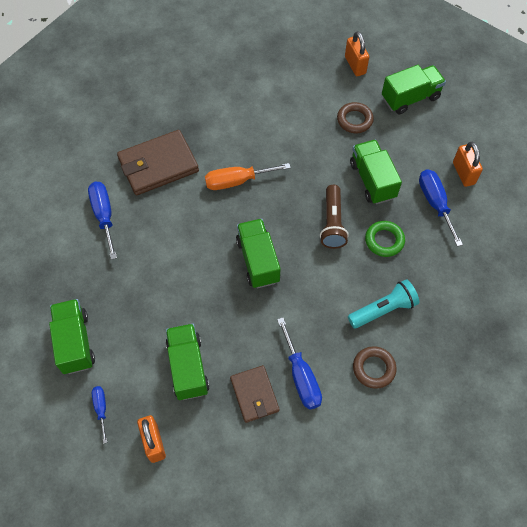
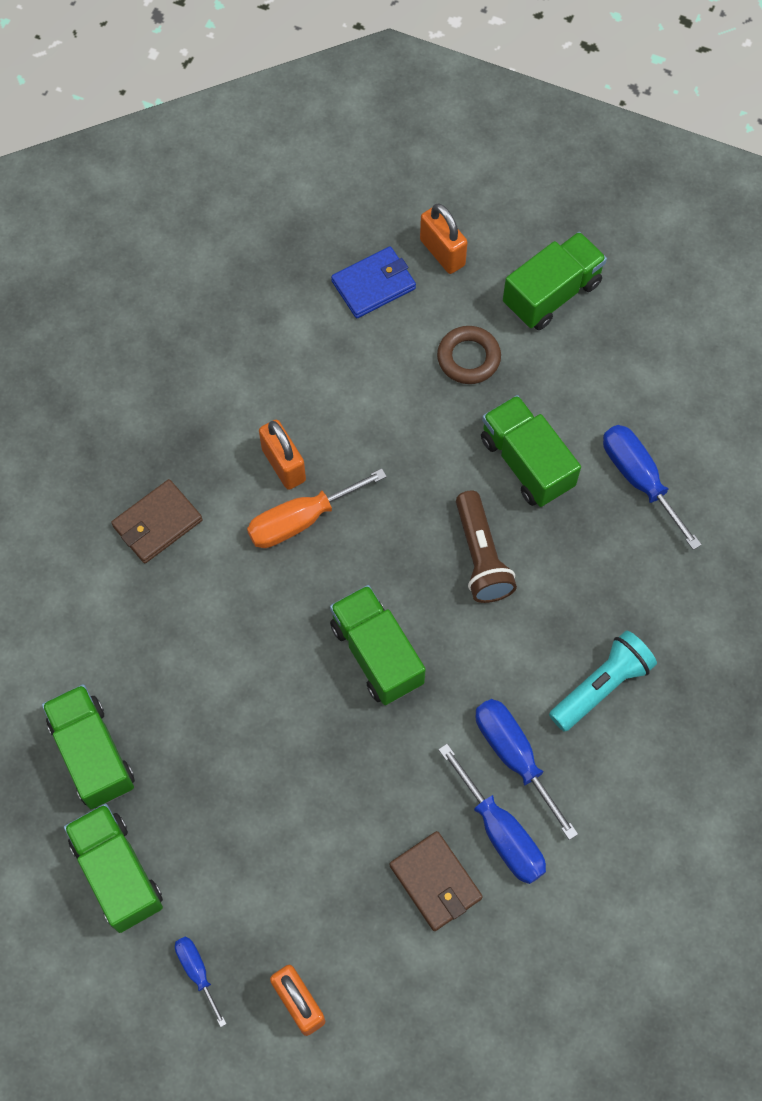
camera: 15 degrees left, 5 degrees up
(104, 216) = (93, 639): blue screwdriver -> blue screwdriver (514, 756)
(158, 165) = (157, 523): brown wallet -> brown wallet, size x0.62
(188, 367) = (316, 865): green truck -> green truck (92, 754)
(313, 73) = (373, 285): none -> blue wallet
(374, 368) = (611, 789): brown ring -> none
(384, 240) = (573, 566): green ring -> none
(463, 173) = (672, 413): orange padlock -> orange padlock (283, 465)

